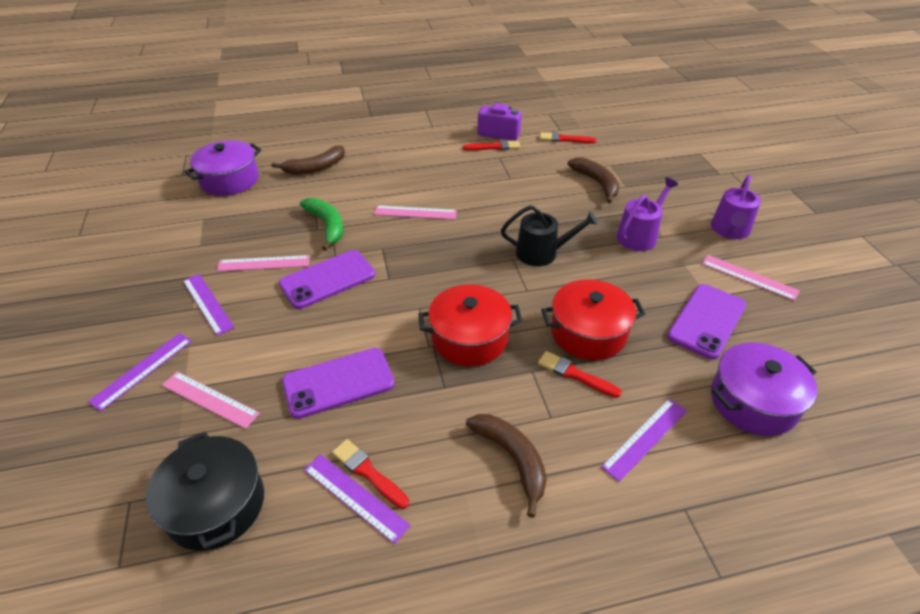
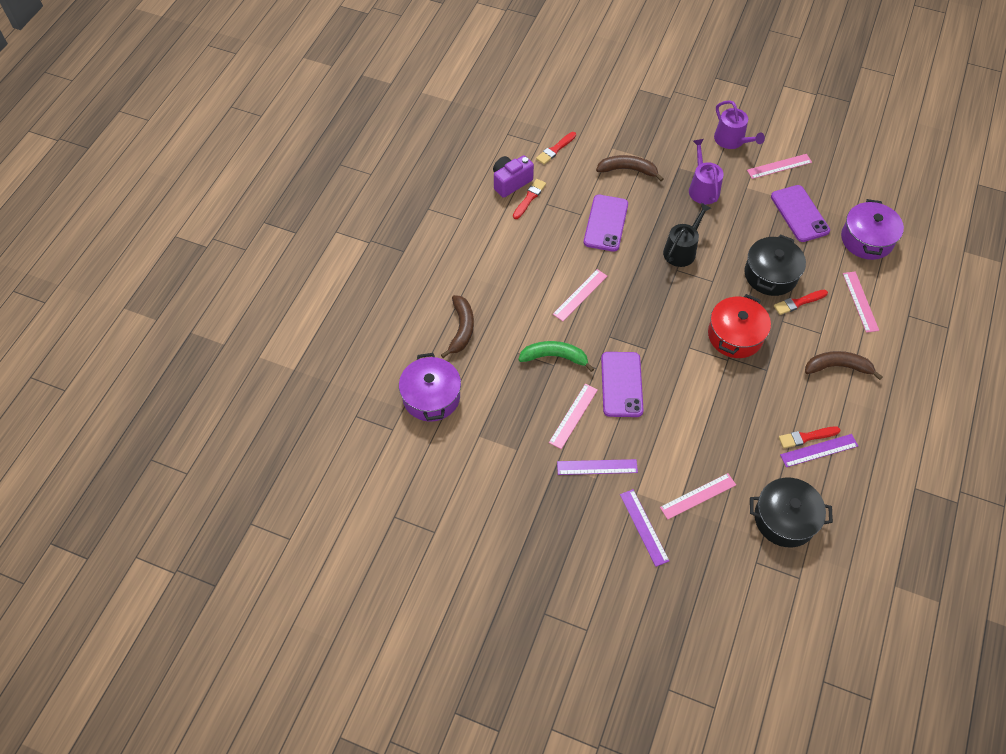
camera: 55 degrees left, 15 degrees up
(338, 383) = (728, 421): purple phone -> purple phone (606, 223)
(588, 332) = (770, 274): red pot -> black pot
(645, 438) = (860, 301): purple ruler -> pink ruler

